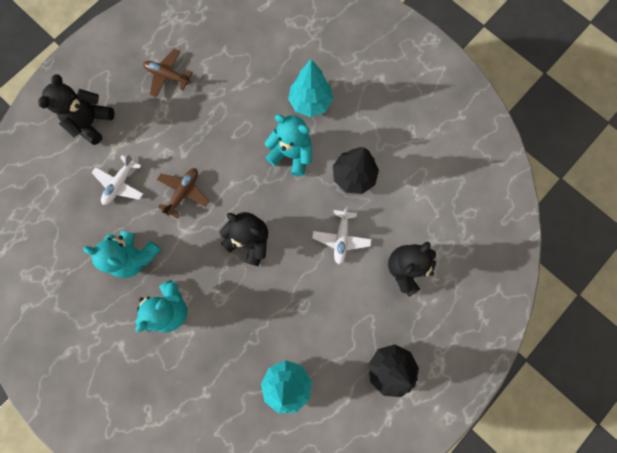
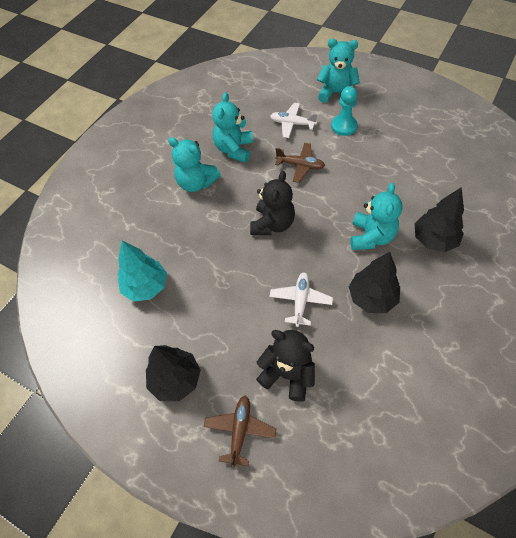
camera: 80 degrees right, 20 degrees down
(91, 122) = (336, 93): black teddy bear -> turquoise teddy bear
(144, 131) = (344, 126): none -> turquoise pawn
(168, 76) = (402, 127): brown plane -> brown plane (240, 430)
(310, 102) = (434, 240): turquoise tree -> black tree
(341, 238) = (300, 301): white plane -> white plane turned 105 degrees clockwise

